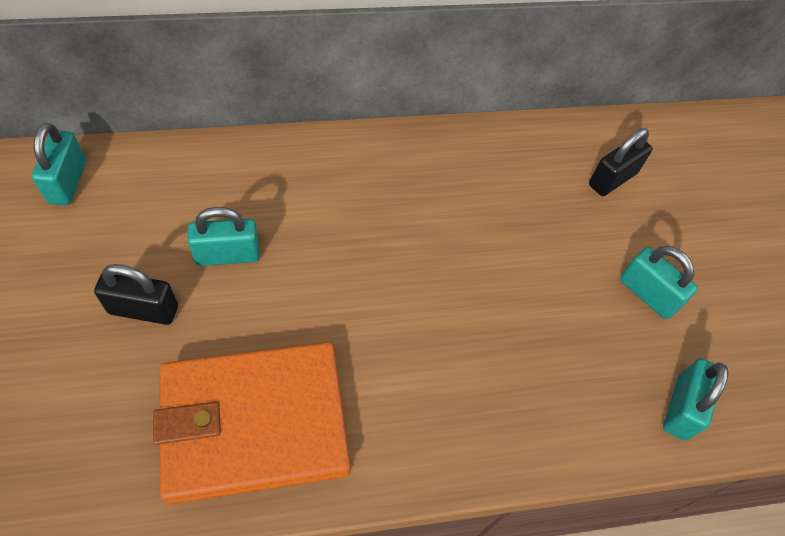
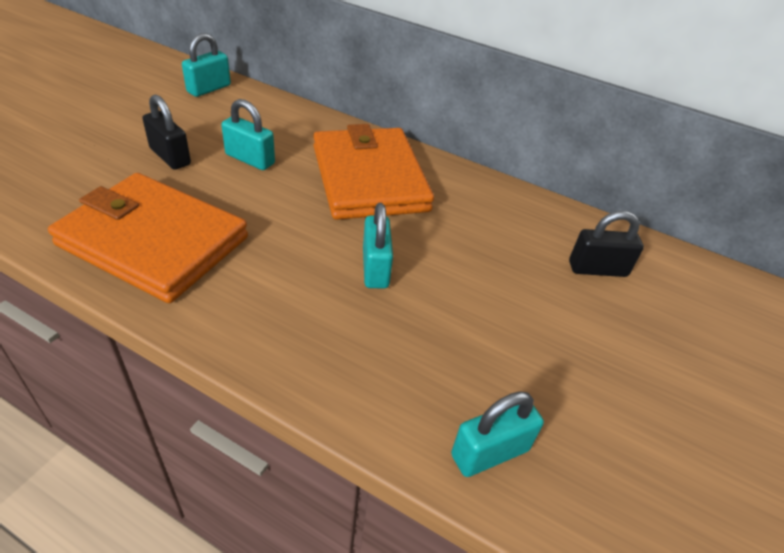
camera: 40 degrees right, 15 degrees down
(360, 200) = (369, 178): none -> orange wallet
(647, 294) = (547, 356): turquoise padlock -> turquoise padlock (375, 268)

